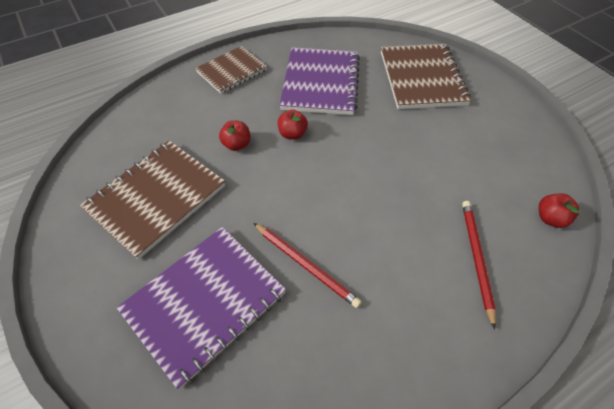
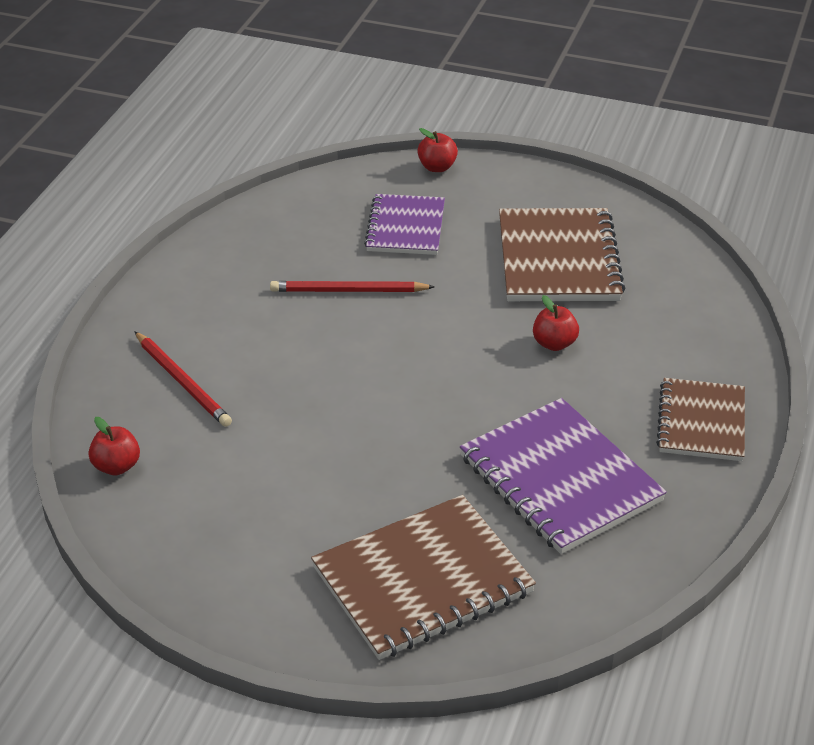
camera: 140 degrees right, 15 degrees down
(204, 302) = (406, 227): purple notebook -> purple notebook, size x0.65
(292, 134) = (507, 390): red apple -> red apple (437, 167)
(421, 78) = (422, 580): brown notebook -> brown notebook turned 75 degrees counterclockwise

